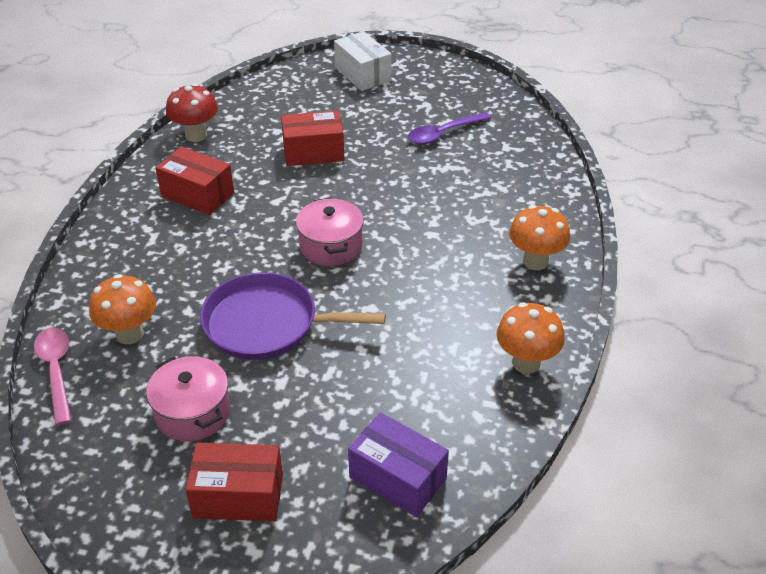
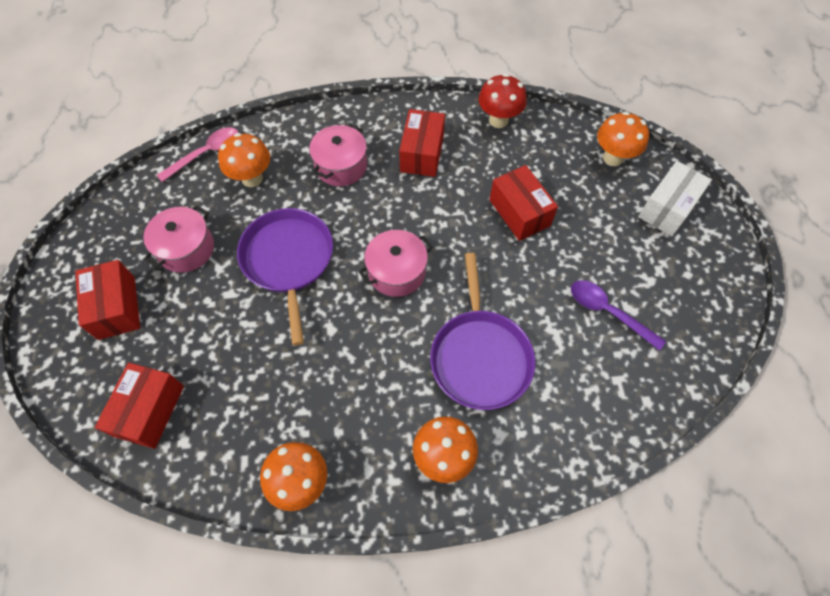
camera: 70 degrees right, 20 degrees up
(168, 257) = (341, 166): none -> pink pot
(291, 85) = (613, 158): none -> orange mushroom
(398, 478) = (150, 411): purple box -> red box
(449, 215) = (480, 356): none -> purple pan

